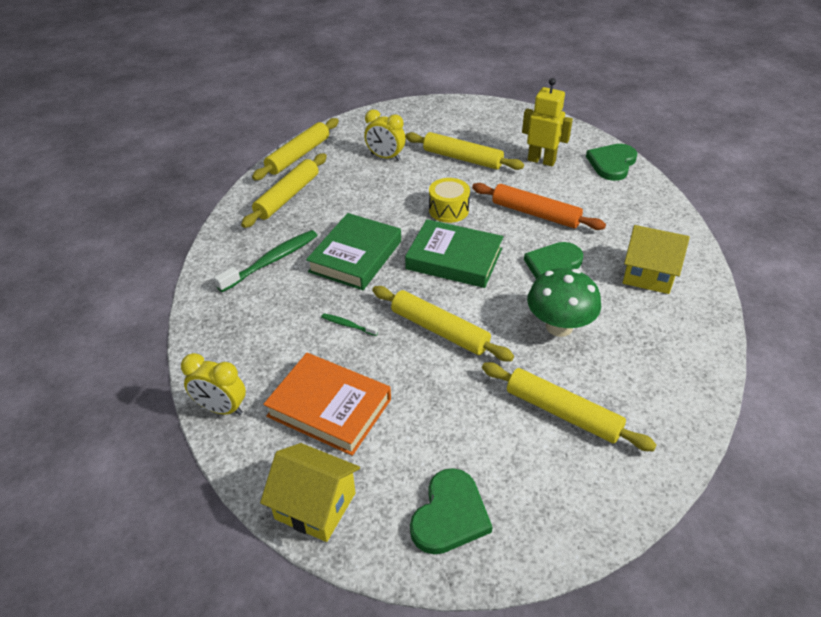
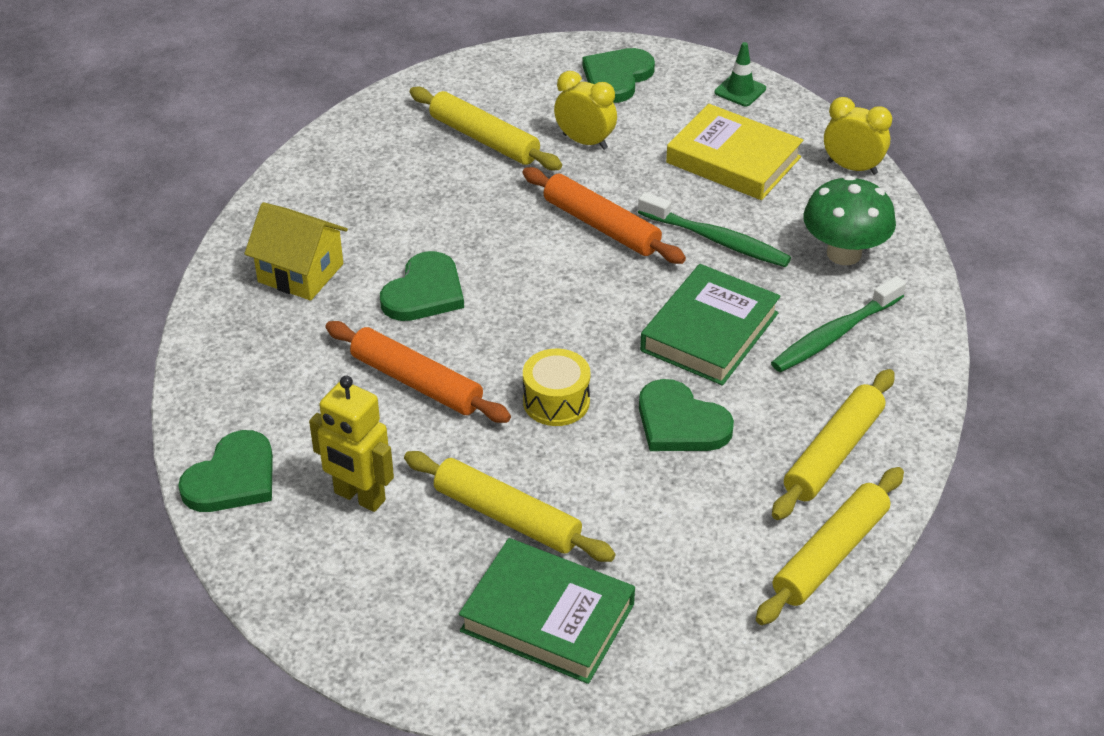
camera: 175 degrees left, 0 degrees up
(315, 506) = (740, 90): yellow house -> green traffic cone
(329, 408) = (733, 160): orange book -> yellow book
(348, 325) = (717, 240): green toothbrush -> green toothbrush, size x2.09
(374, 205) = (680, 423): none -> green heart
(385, 157) = (656, 534): yellow clock -> yellow clock (585, 142)
(439, 330) = (601, 226): yellow rolling pin -> orange rolling pin
(454, 259) = (564, 317): green book -> green book (547, 617)
(559, 326) = (451, 219): green mushroom -> green mushroom (844, 253)

